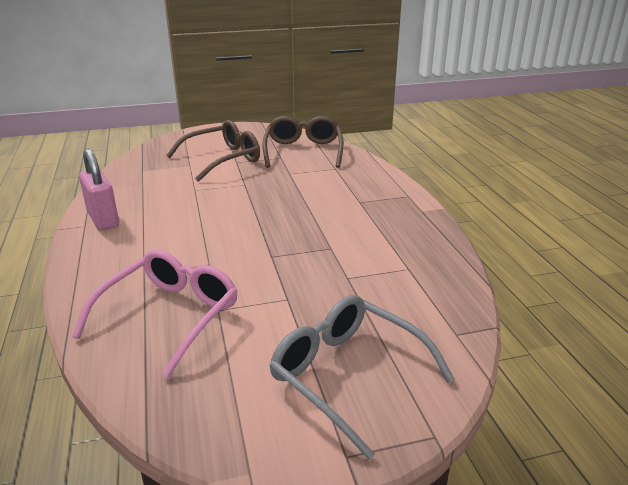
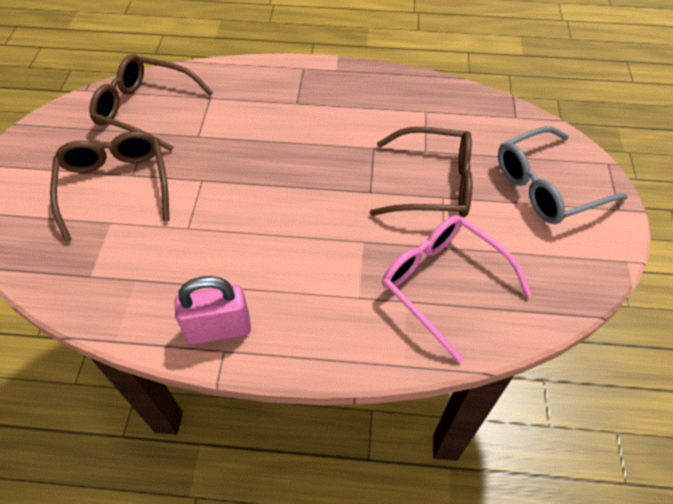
camera: 70 degrees left, 25 degrees up
(301, 289) = (433, 184): none -> brown glasses

